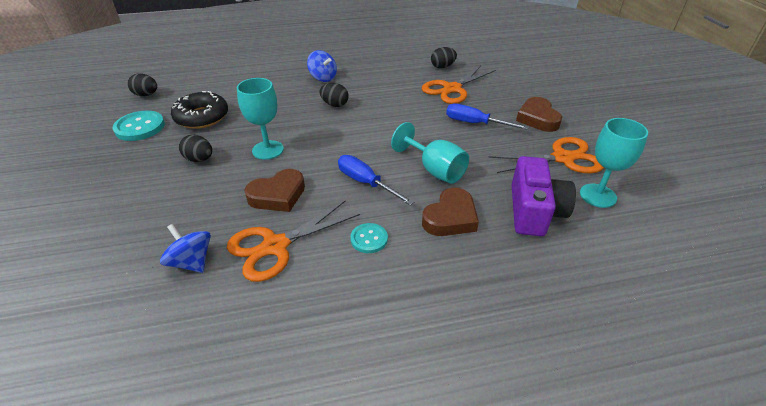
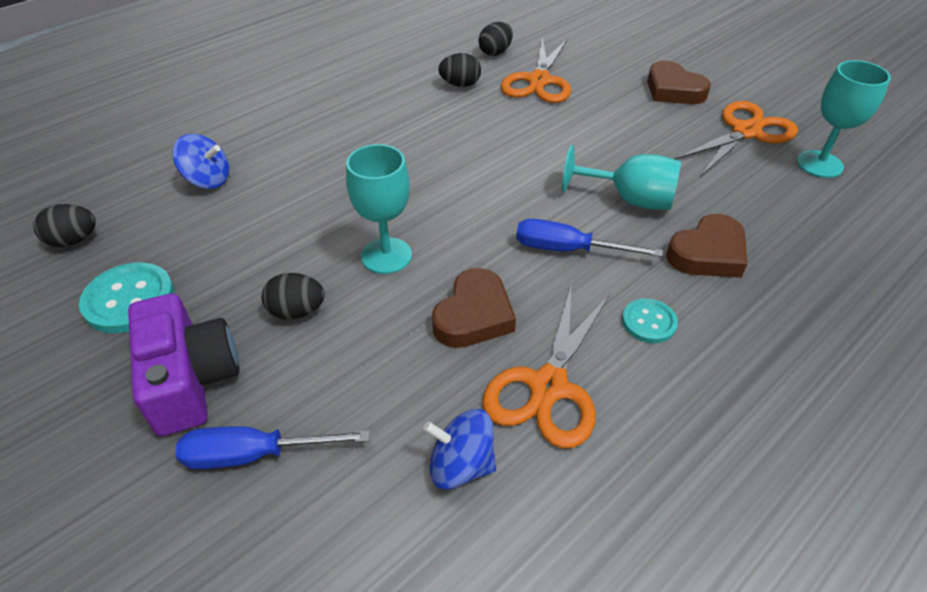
camera: 30 degrees left, 5 degrees up
(202, 117) = (222, 243): black donut -> none
(323, 78) = (347, 117): blue spinning top -> blue spinning top (208, 180)
(334, 104) = (409, 153): black egg -> black egg (460, 84)
(450, 218) = (707, 253): brown heart -> brown heart turned 45 degrees clockwise
(475, 123) = (613, 120): blue screwdriver -> blue screwdriver (255, 455)
(534, 211) = (780, 208): purple camera -> purple camera (190, 379)

